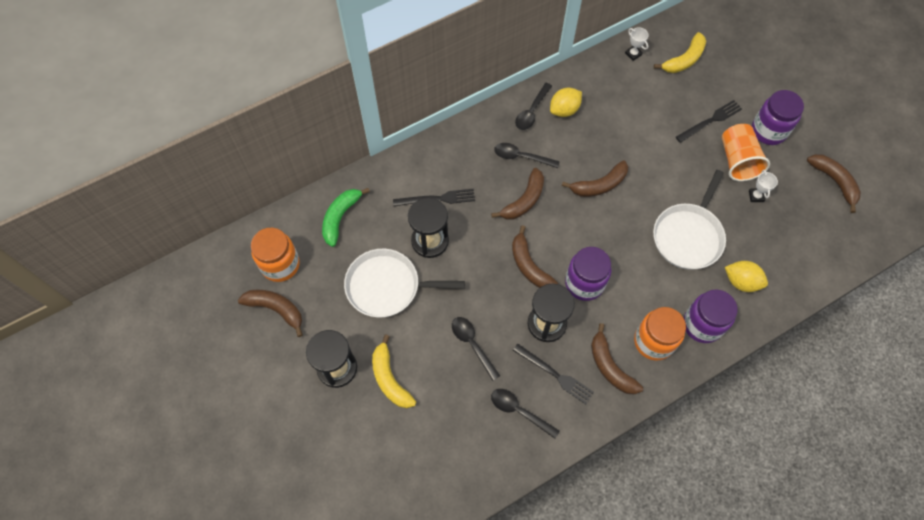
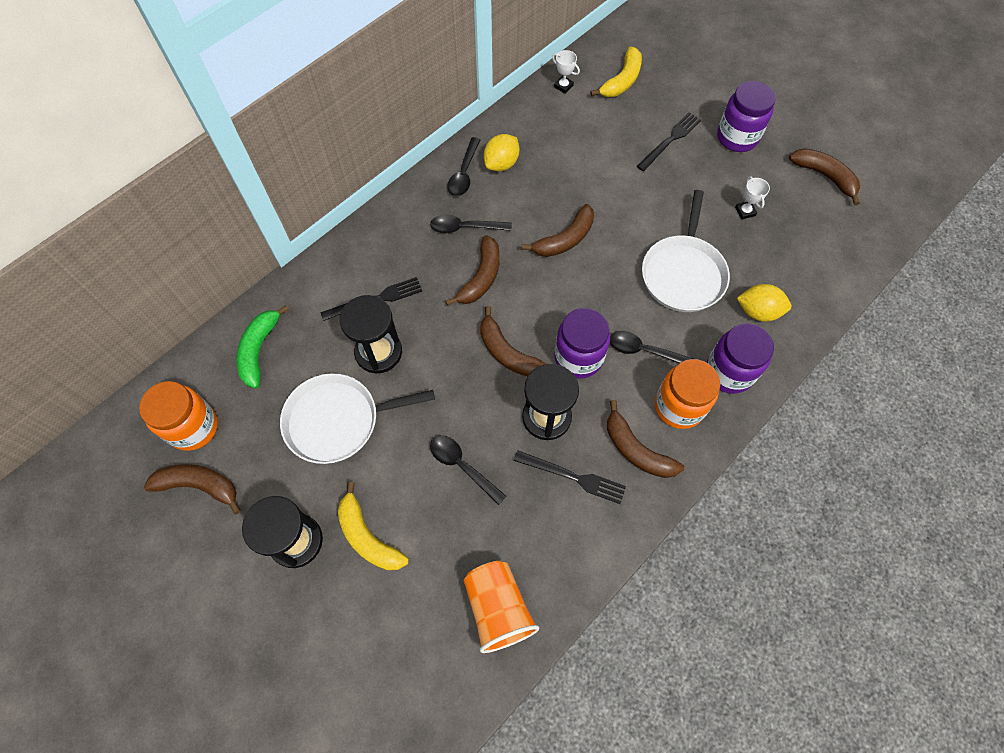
camera: 15 degrees left, 0 degrees up
(519, 411) = (541, 534): black spoon -> black spoon (644, 351)
(737, 160) = (713, 177): orange cup -> orange cup (498, 608)

